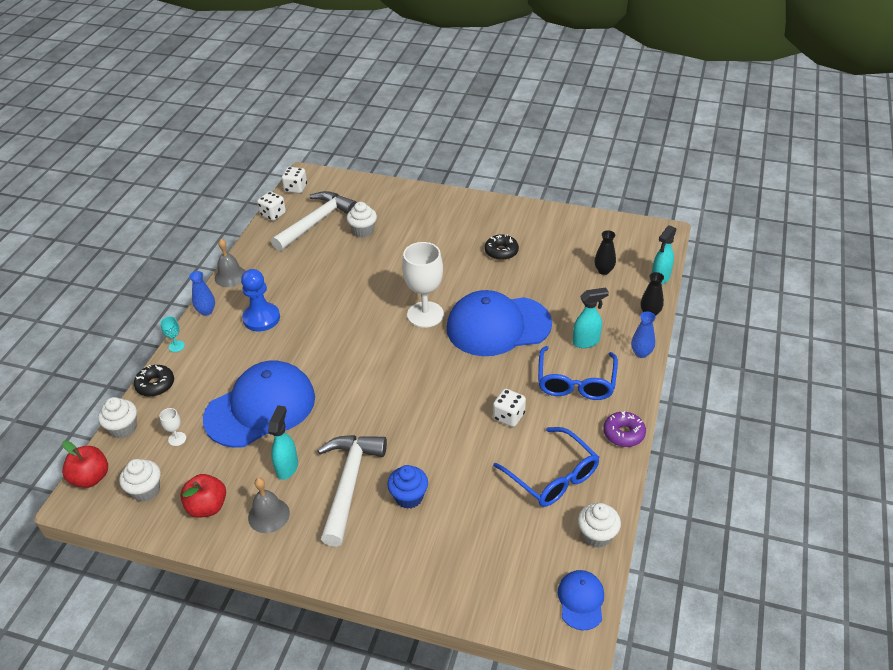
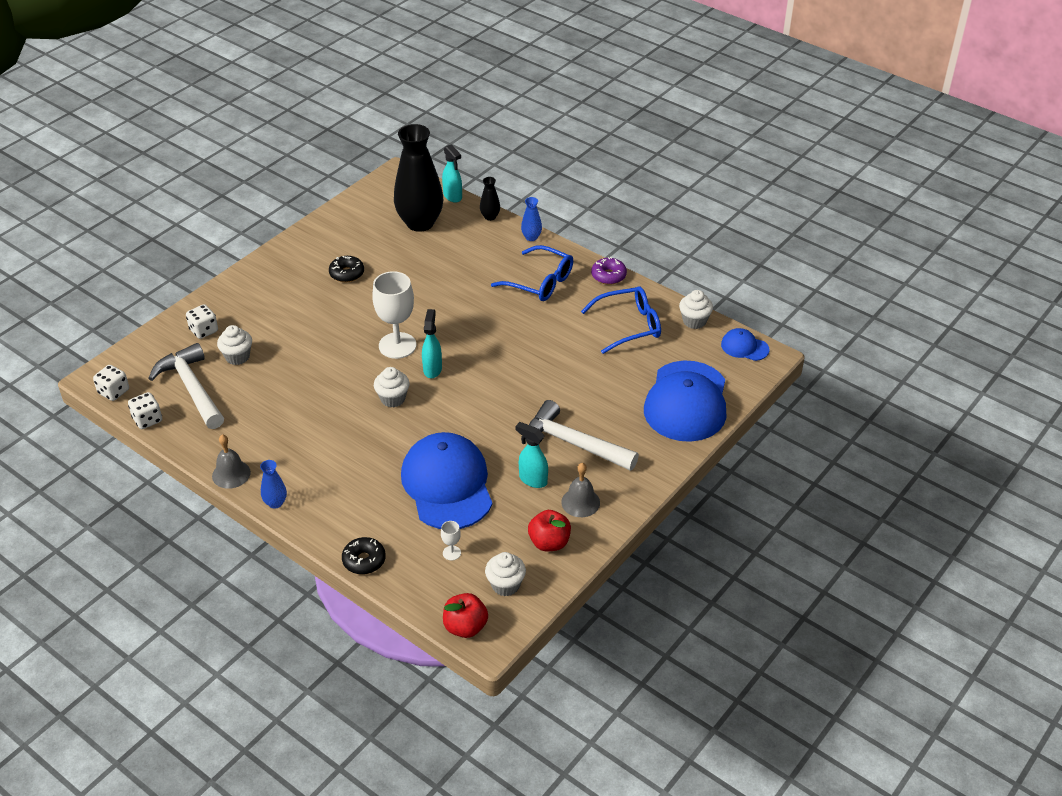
camera: 70 degrees left, 0 degrees up
(123, 428) = (412, 594): white cupcake -> white cupcake (393, 399)
(176, 346) = (315, 535): turquoise goblet -> none
(261, 318) = (319, 461): blue pawn -> none
(409, 497) = (607, 411): blue cupcake -> none
(498, 326) = (445, 305): blue cap -> blue cap (686, 402)
(508, 416) = (554, 330): white dice -> white dice (204, 330)
(586, 342) = (499, 261): turquoise spray bottle -> turquoise spray bottle (432, 369)
(603, 271) = (420, 223): black vase -> black vase, size x2.38

